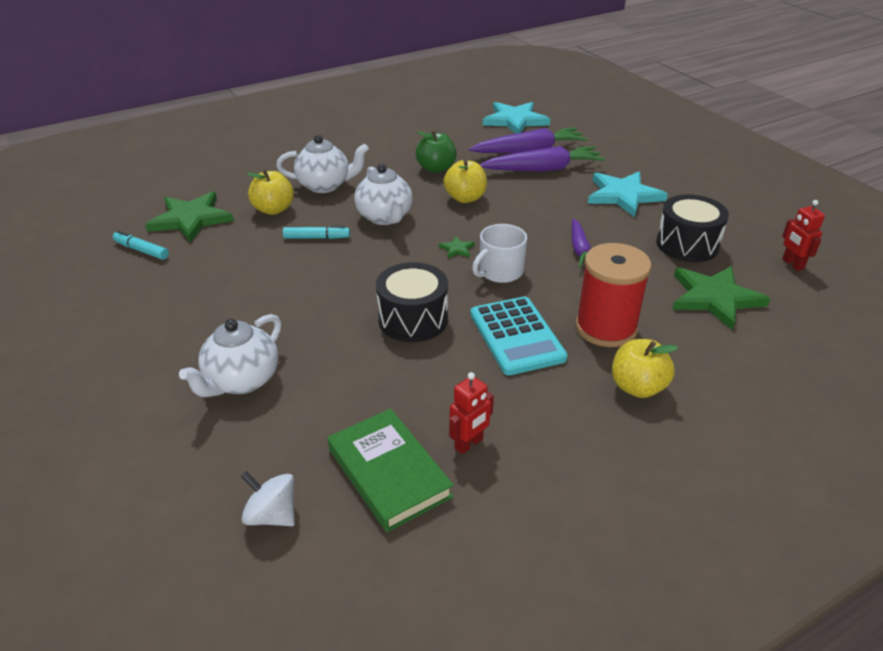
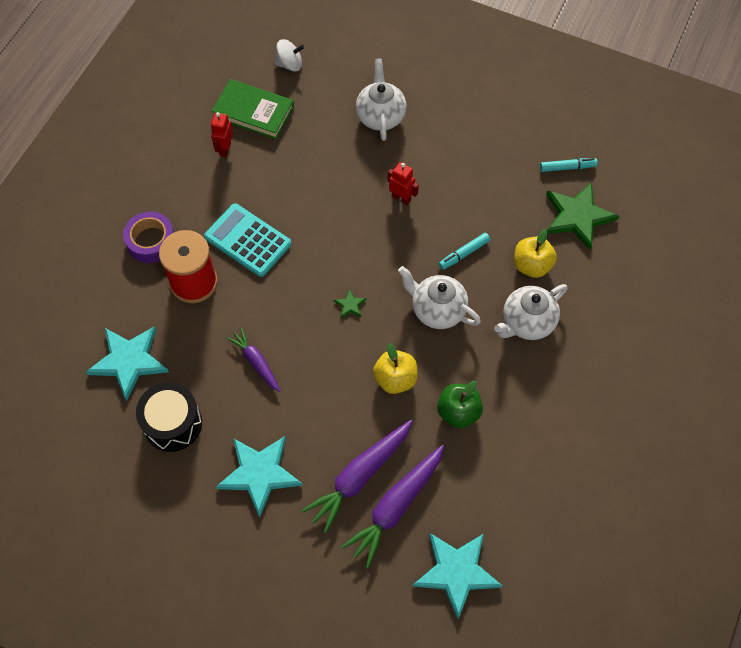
camera: 145 degrees right, 25 degrees up
(413, 319) = (324, 216): black drum -> none
(500, 272) = (300, 298): white mug -> none
(637, 387) = (151, 241): yellow apple -> purple tape
(714, 298) = (129, 361): green star -> turquoise star
(792, 264) = (78, 446): red robot -> red robot (401, 198)

